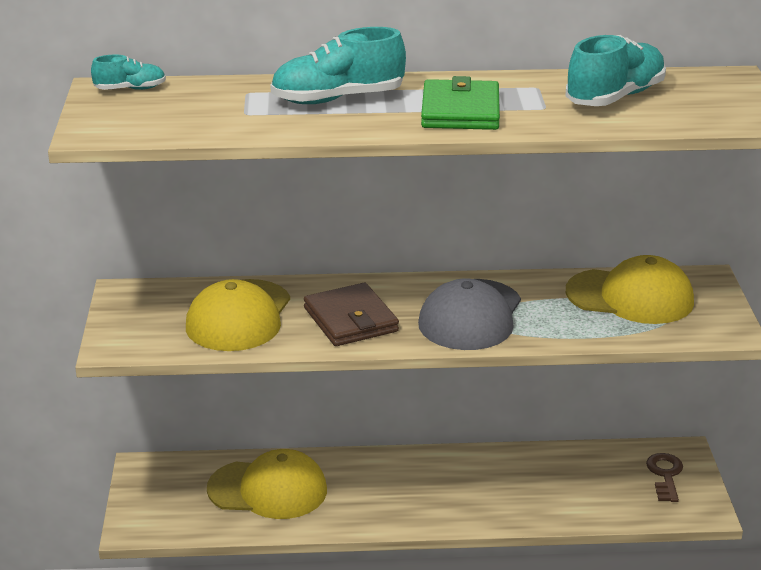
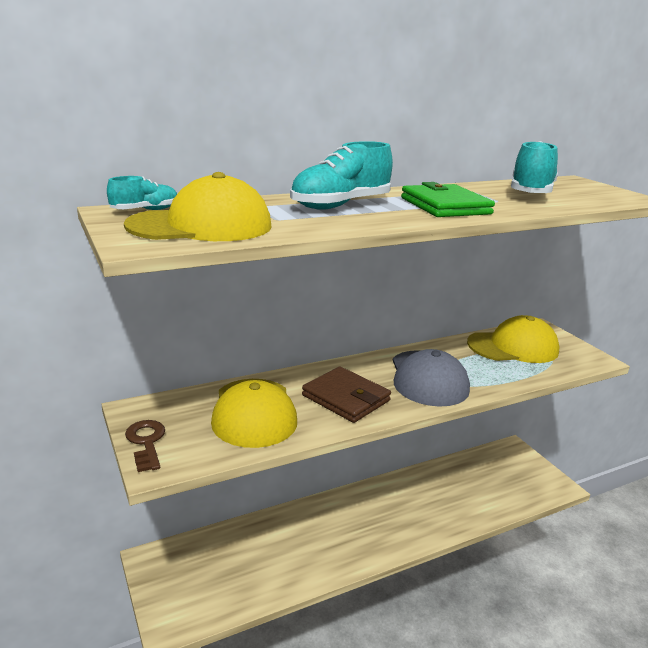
camera: 25 degrees left, 5 degrees down
(268, 490) = (266, 551): yellow cap -> yellow cap (201, 226)
(665, 475) = (517, 466): brown key -> brown key (146, 442)

